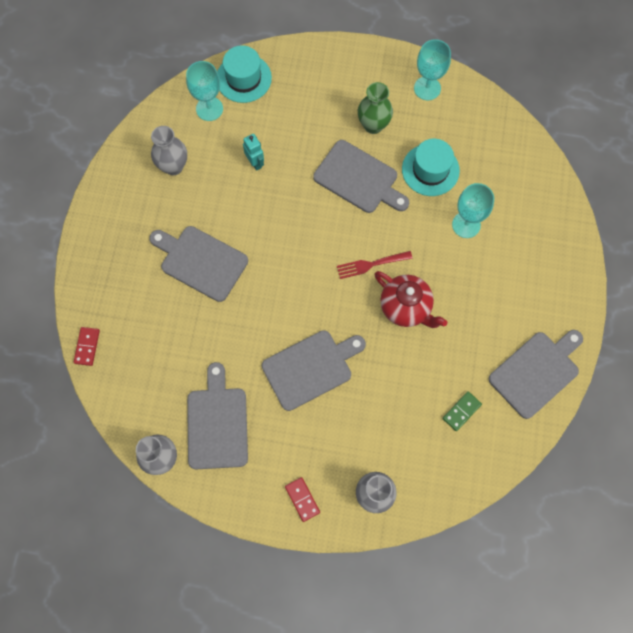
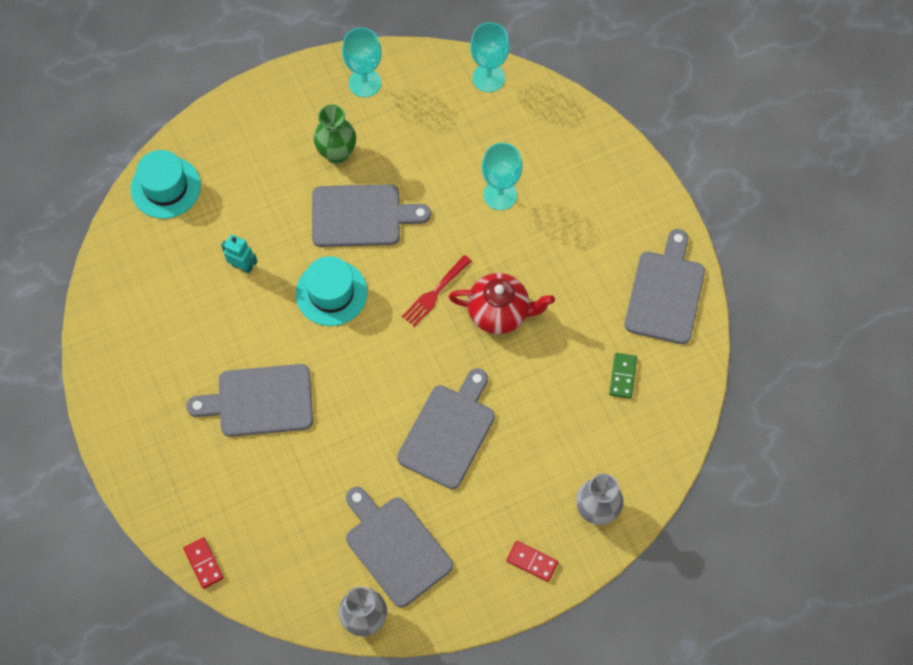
camera: 35 degrees left, 5 degrees down
(173, 166) = (158, 323): grey vase -> none
(209, 109) = (152, 241): turquoise goblet -> turquoise goblet (488, 78)
(430, 170) = (426, 163): turquoise hat -> turquoise hat (331, 293)

